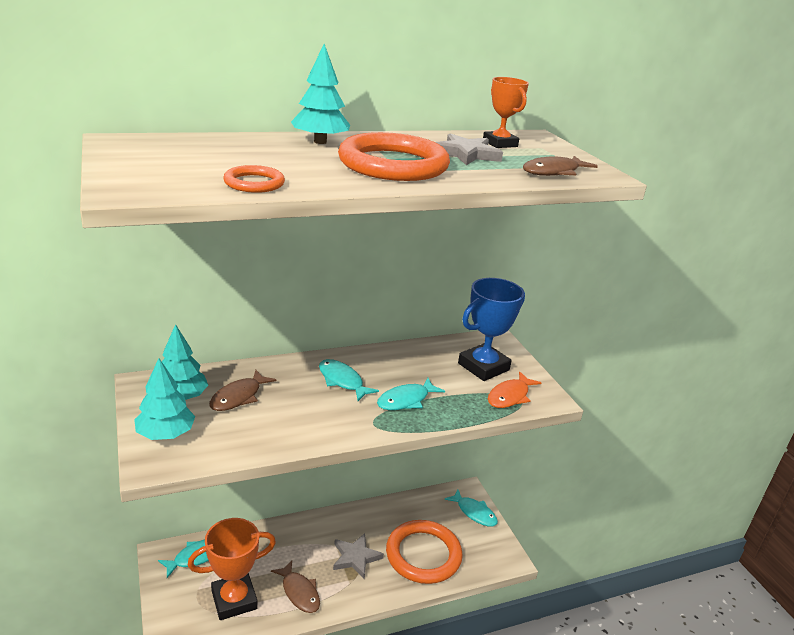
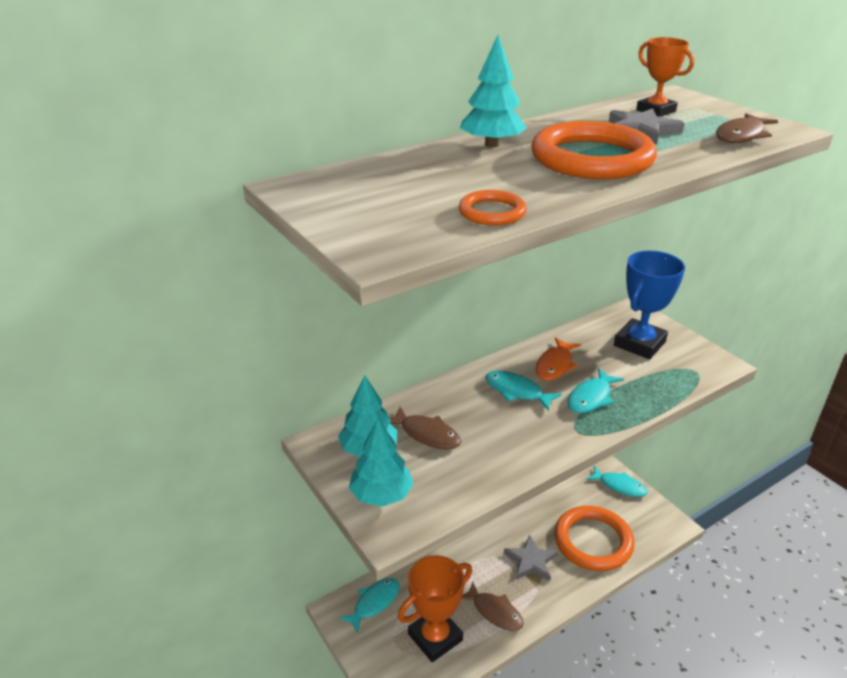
camera: 10 degrees left, 5 degrees up
(238, 397) = (427, 434): brown fish -> brown fish turned 75 degrees counterclockwise
(510, 396) = (683, 369): orange fish -> orange fish (555, 365)

